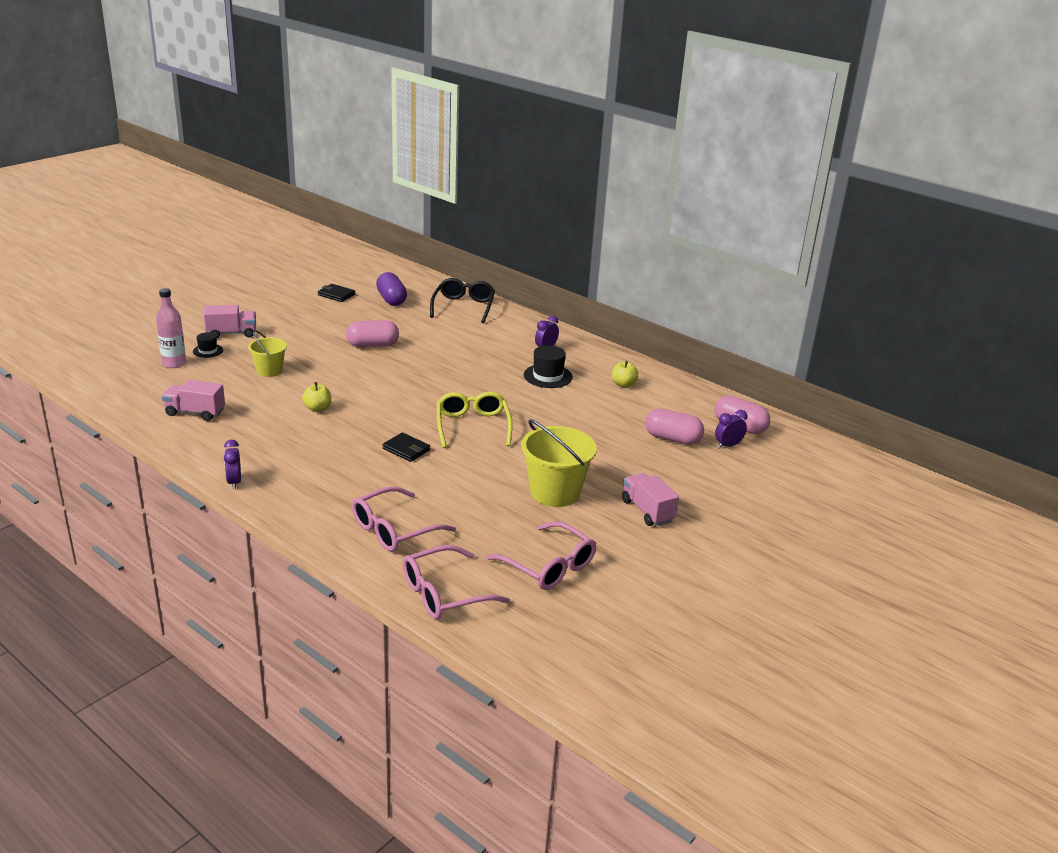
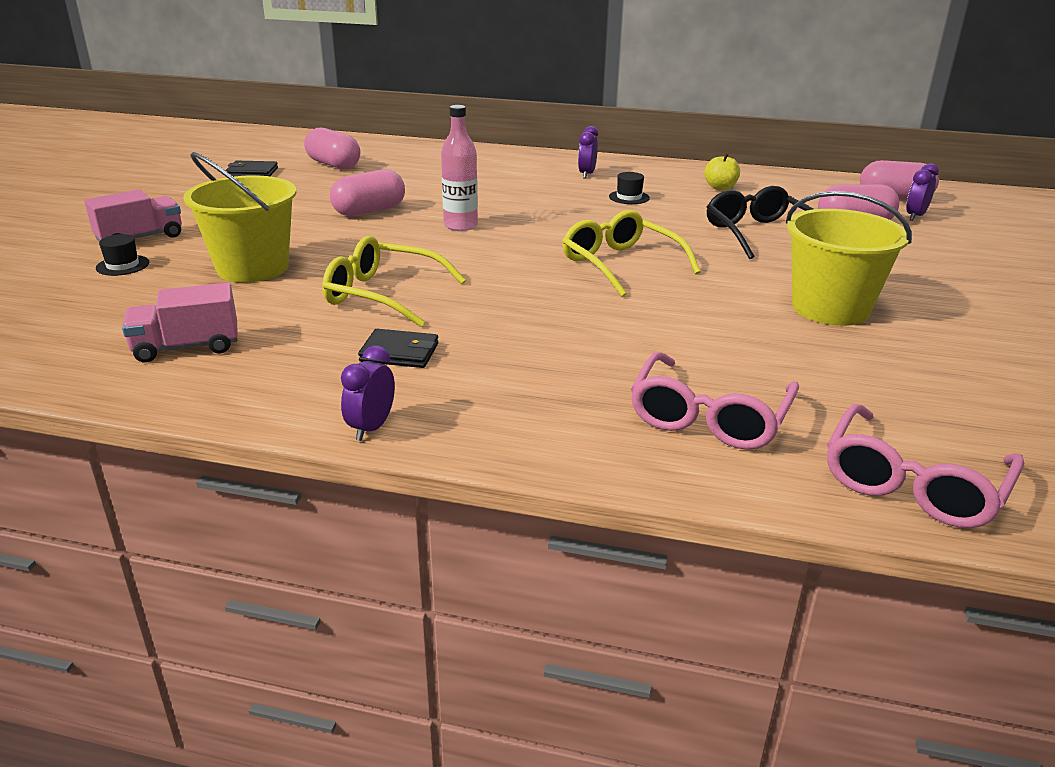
camera: 25 degrees left, 0 degrees up
(174, 363) = (79, 292): pink bottle -> pink bottle (460, 226)
(234, 482) = (371, 428): purple clock -> purple clock turned 60 degrees clockwise
(269, 371) = (252, 268): yellow bucket -> yellow bucket, size x1.69
(317, 408) = (384, 295): yellow apple -> yellow glasses
(391, 299) = (333, 165): purple capsule -> pink capsule
(406, 449) = (576, 311): black wallet -> black wallet (399, 352)
(463, 307) = (434, 156): black glasses -> black glasses (759, 234)
(548, 376) = (629, 197): black hat -> black hat, size x0.60
(548, 566) = (970, 396): pink glasses -> none
(647, 511) = (957, 298): pink truck -> none

